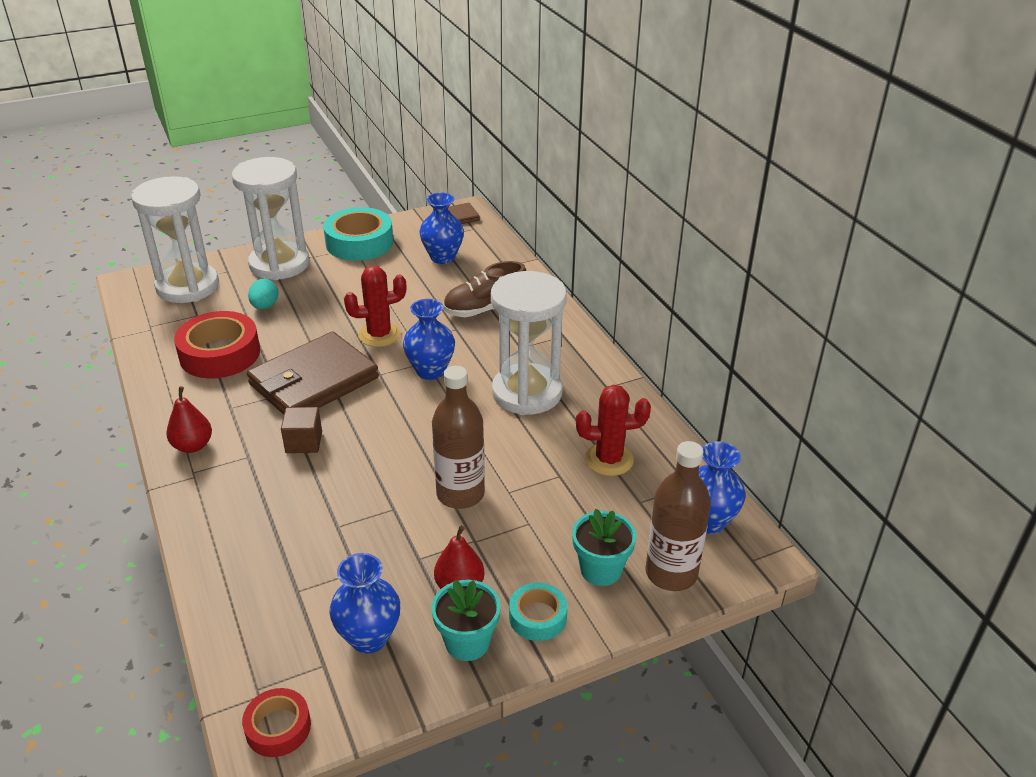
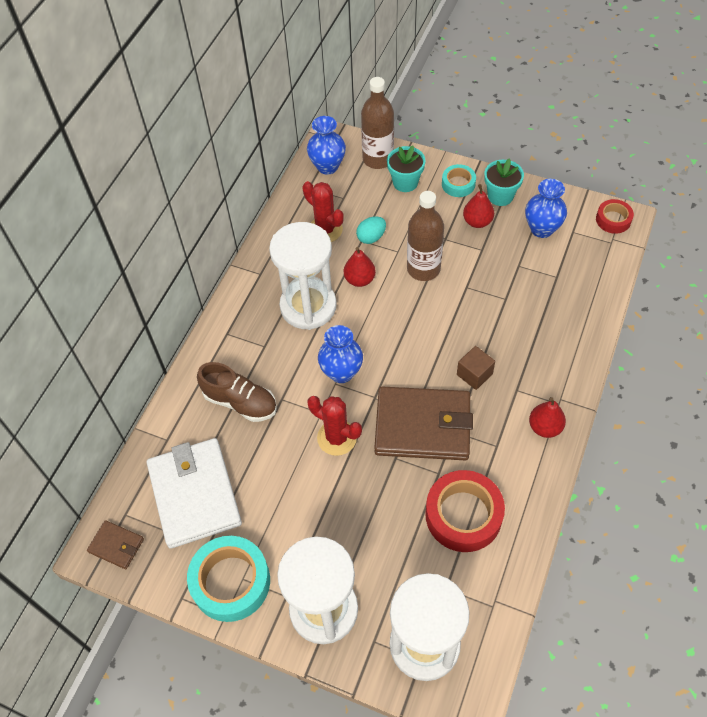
camera: 130 degrees left, 20 degrees up
(265, 306) = (385, 551): turquoise egg -> turquoise egg (371, 237)
(443, 257) = (194, 494): blue vase -> white wallet
(511, 442) = (359, 279): none -> red pear

